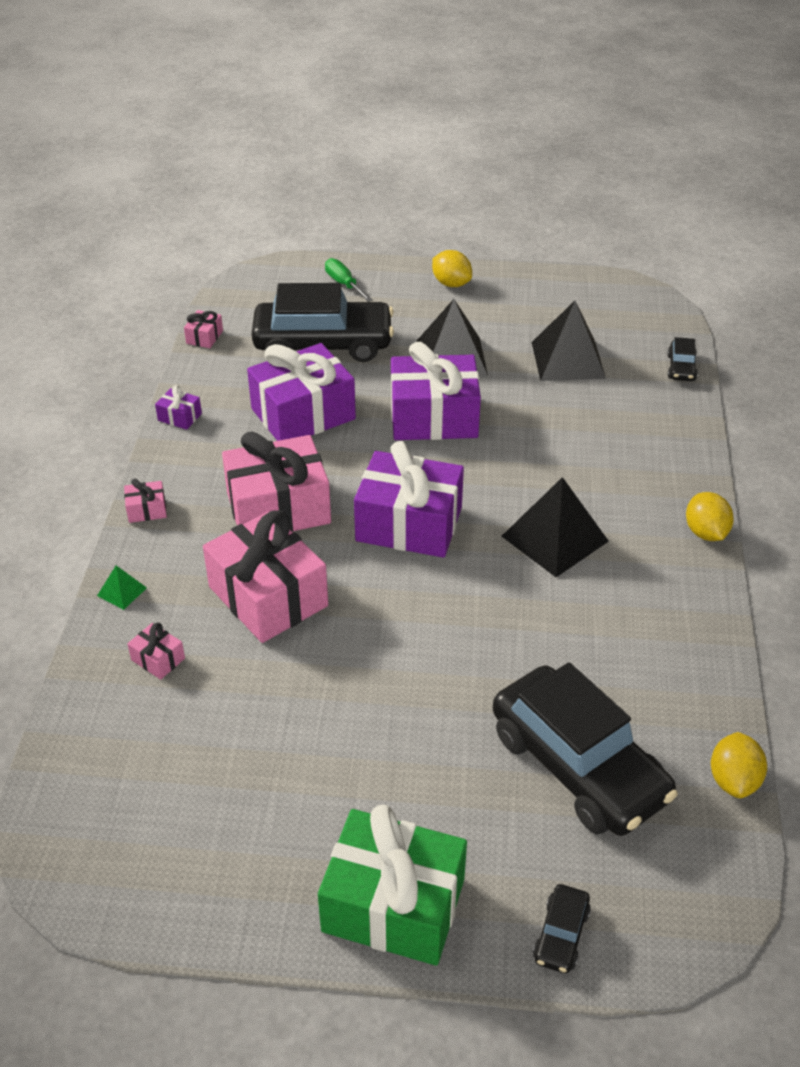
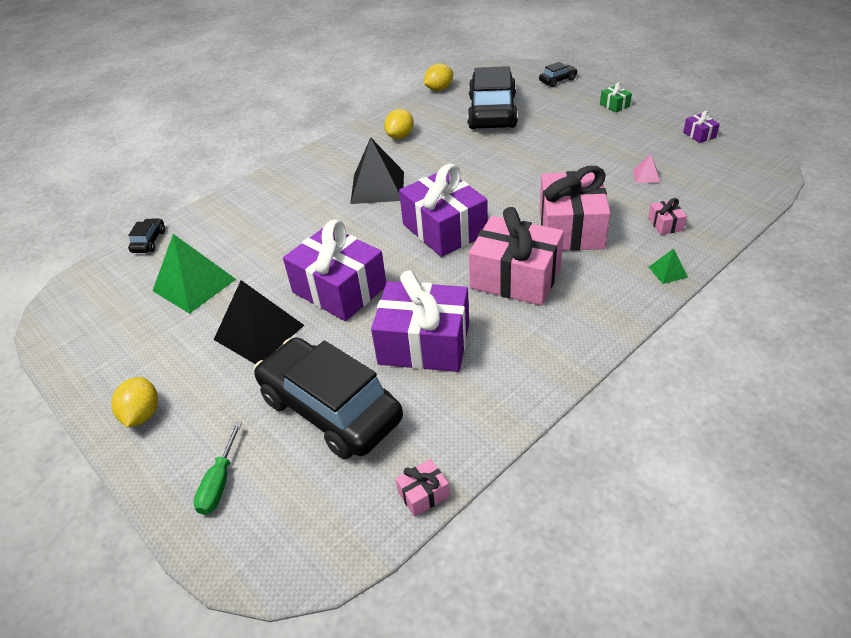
camera: 135 degrees left, 0 degrees up
(147, 510) = (614, 322): pink gift -> none
(179, 417) = (527, 398): purple gift -> purple gift (699, 135)
(229, 738) = (646, 176): none -> pink pyramid
(393, 905) = (614, 105): green gift -> green gift, size x0.41
(568, 359) = (194, 285): black pyramid -> green pyramid
(681, 368) = (149, 241): black car -> black car turned 45 degrees counterclockwise
(705, 532) = (304, 158): yellow lemon -> yellow lemon (400, 136)

